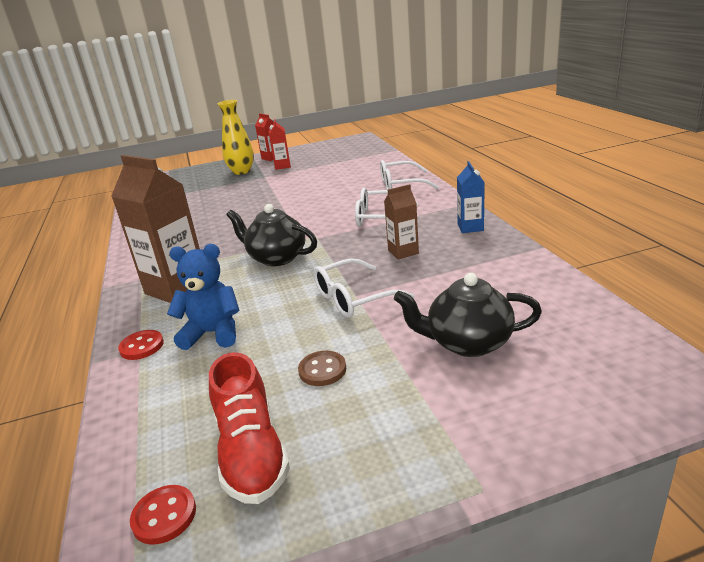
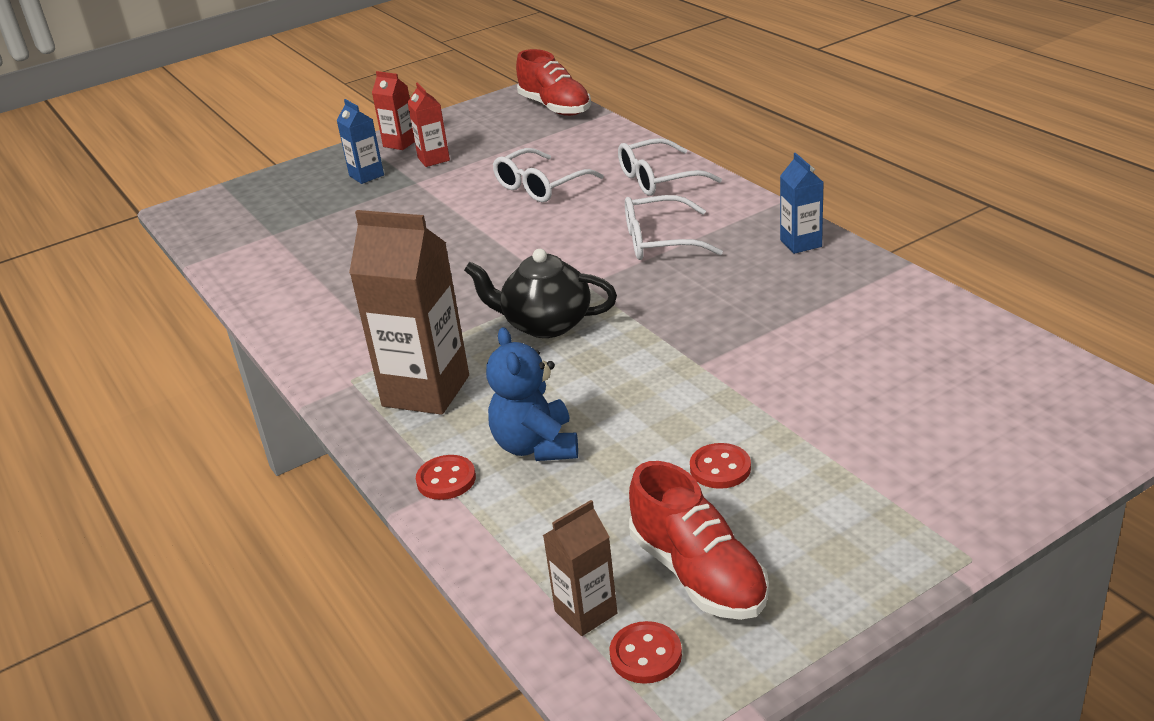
camera: 15 degrees left, 5 degrees up
(213, 333) = (536, 446): blue teddy bear -> blue teddy bear turned 90 degrees counterclockwise
(241, 171) = (366, 175): yellow vase -> blue carton
(322, 370) = (720, 468): brown button -> red button
(353, 298) = (700, 369): white glasses -> white glasses (540, 186)
(366, 146) = (555, 107): none -> red shoe
(403, 252) = (727, 293): brown carton -> brown carton (586, 612)
(468, 343) = (879, 406): black teapot -> none

